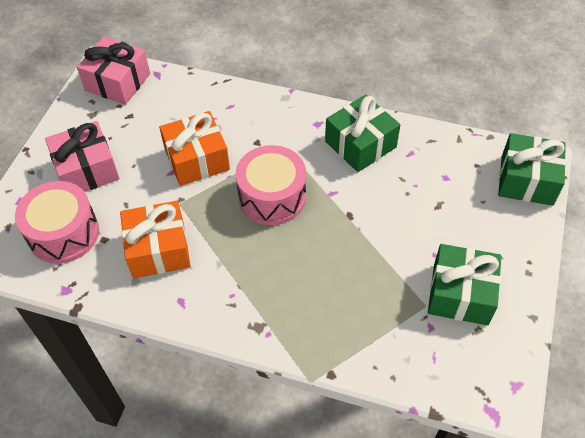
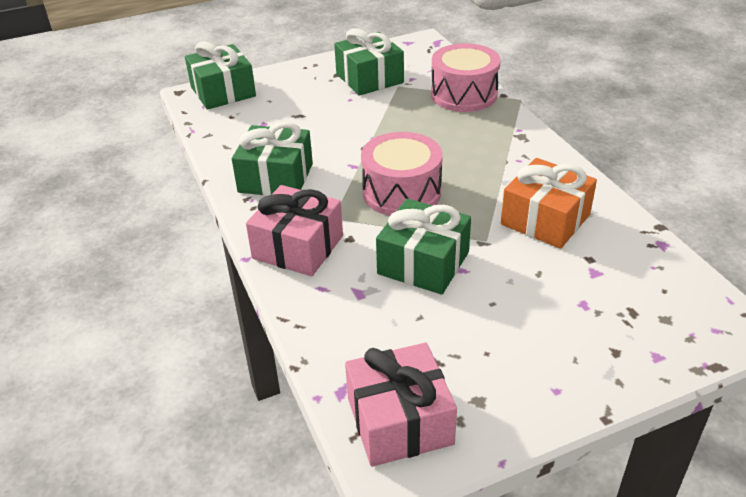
camera: 130 degrees left, 15 degrees down
(63, 233) = (628, 289): pink drum -> pink drum (464, 94)
(87, 170) = (548, 334): pink gift -> pink gift (298, 247)
(197, 159) = (423, 263): orange gift -> green gift

